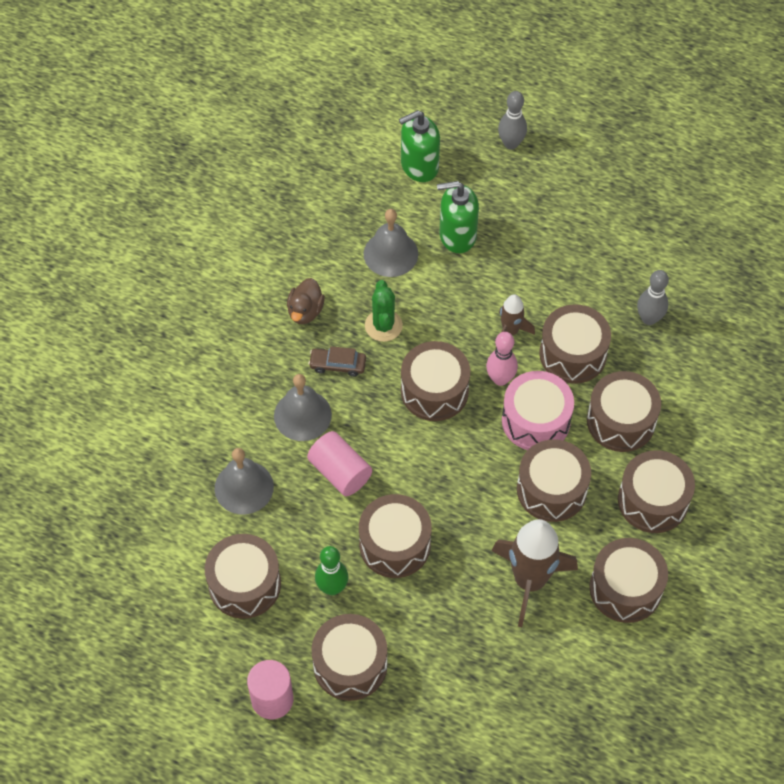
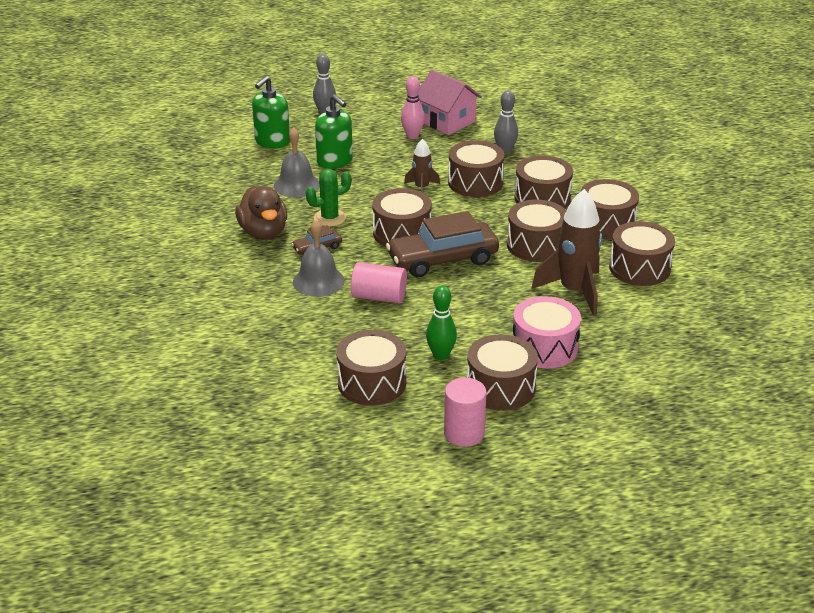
camera: 35 degrees left, 25 degrees down
(244, 487) = (314, 334): grey bell -> none
(305, 311) = (263, 232): brown duck -> brown duck, size x1.58
(383, 325) = (330, 218): green cactus -> green cactus turned 75 degrees counterclockwise
(395, 544) = (461, 314): brown drum -> none
(441, 455) = (442, 259): none -> brown car
(457, 235) = (335, 161): green soap dispenser -> green soap dispenser turned 90 degrees counterclockwise
(500, 379) = (441, 211): pink bowling pin -> pink bowling pin (412, 136)
(536, 420) = (487, 219): pink drum -> pink drum (544, 347)
(628, 232) = (447, 121): none -> pink house

